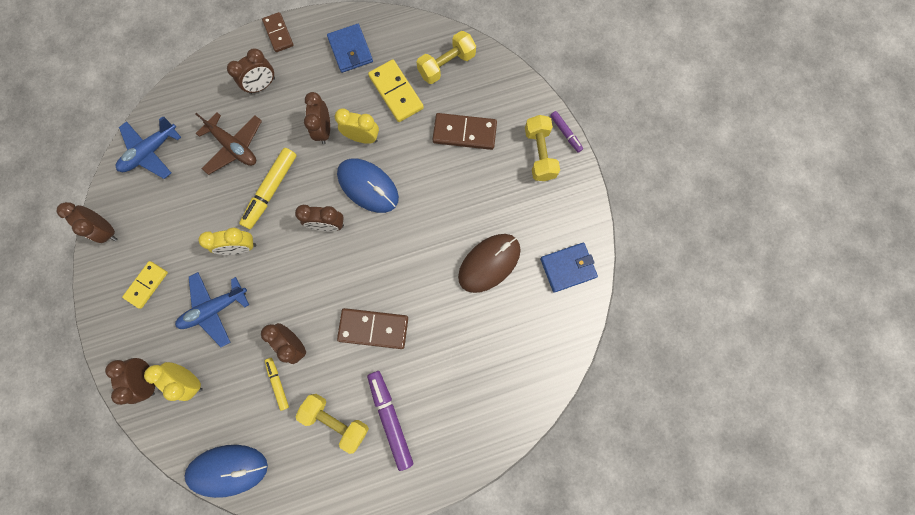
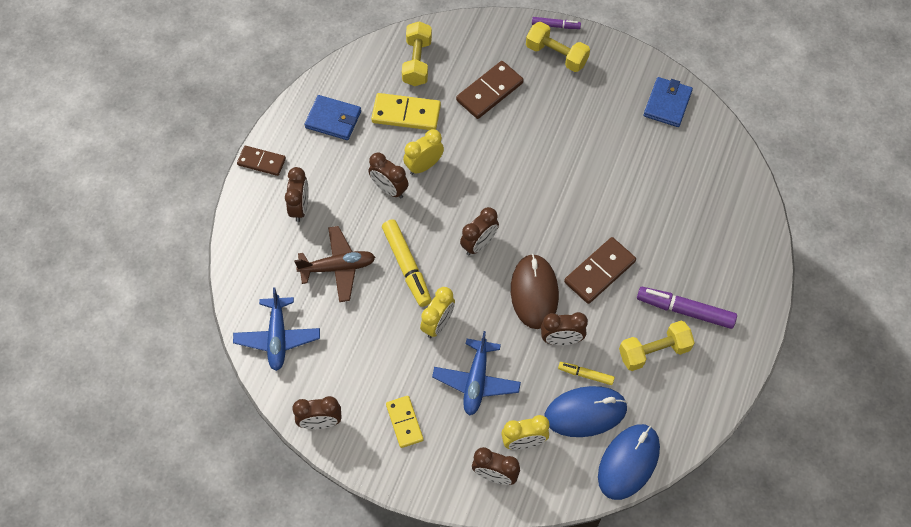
camera: 50 degrees left, 15 degrees down
(368, 186) = (472, 192): blue mouse -> blue mouse (585, 413)
(489, 263) = (616, 153): brown mouse -> brown mouse (534, 292)

